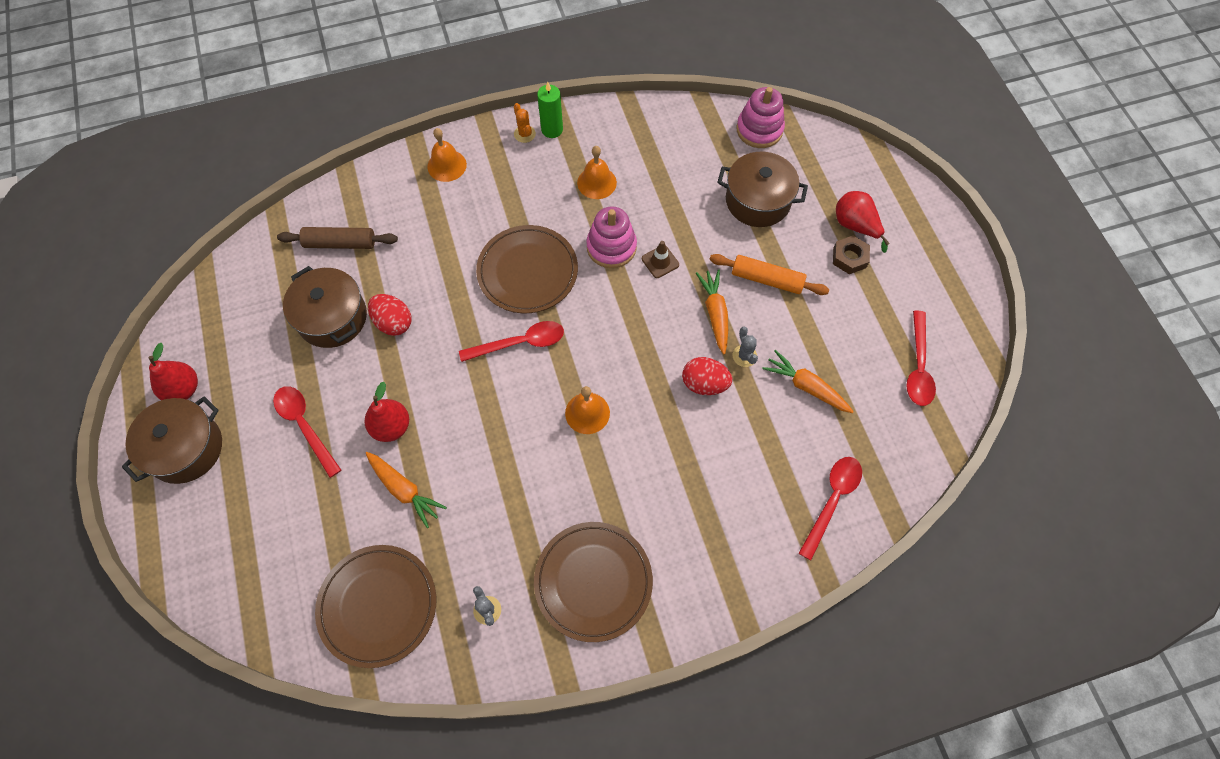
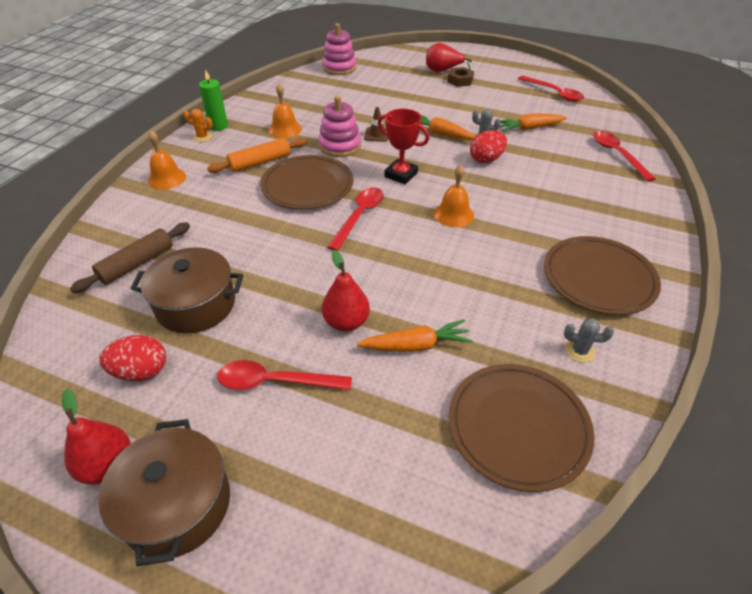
camera: 50 degrees left, 20 degrees down
(393, 322) = (253, 271): red egg -> red egg (141, 372)
(610, 330) = (401, 175): none -> red trophy
(758, 201) = (384, 88): brown pot -> none
(767, 279) = (440, 108): orange rolling pin -> orange rolling pin (260, 162)

